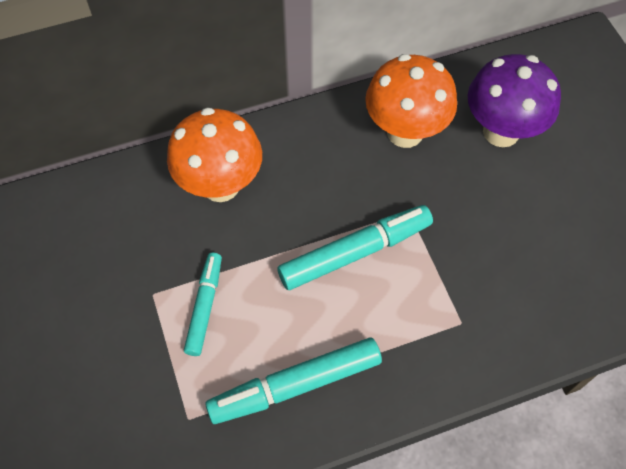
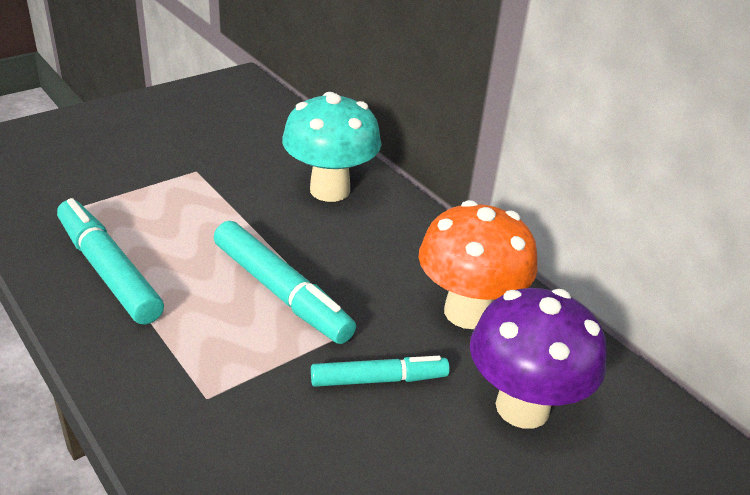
camera: 70 degrees right, 25 degrees down
(205, 306) = (189, 201): turquoise marker -> turquoise marker (379, 379)
(221, 185) = (330, 190): orange mushroom -> turquoise mushroom

